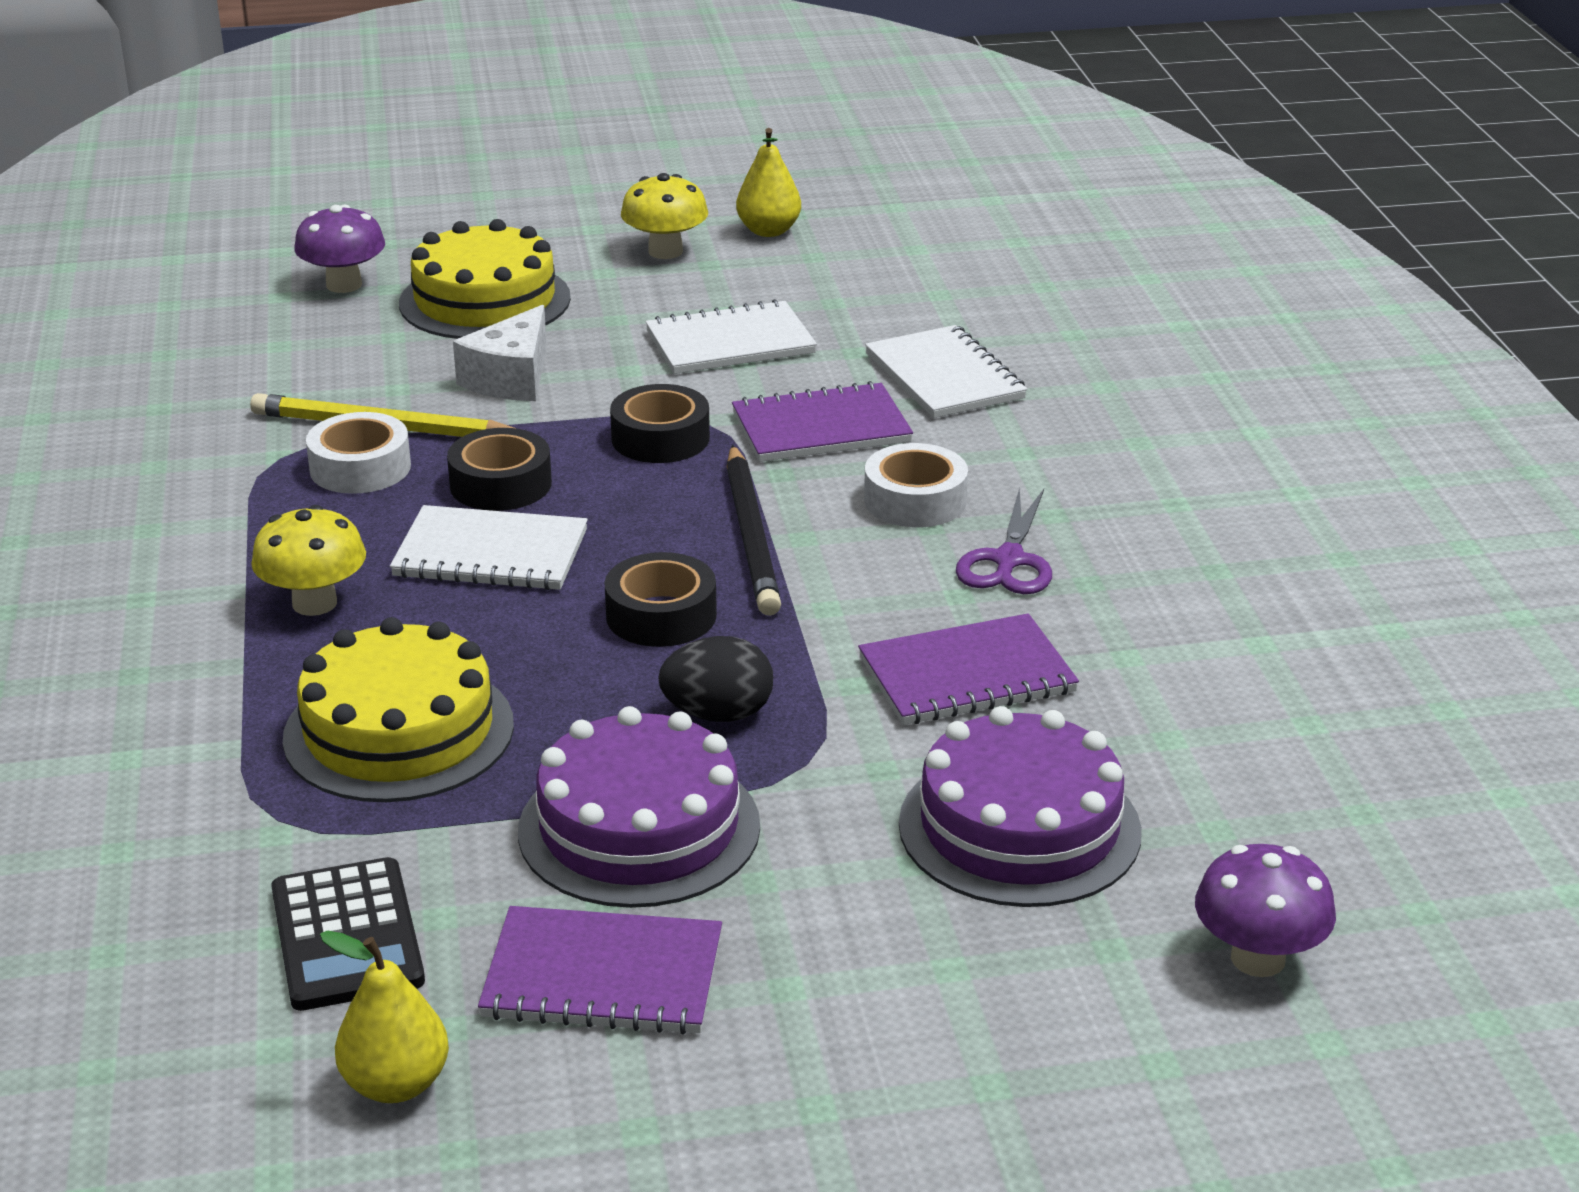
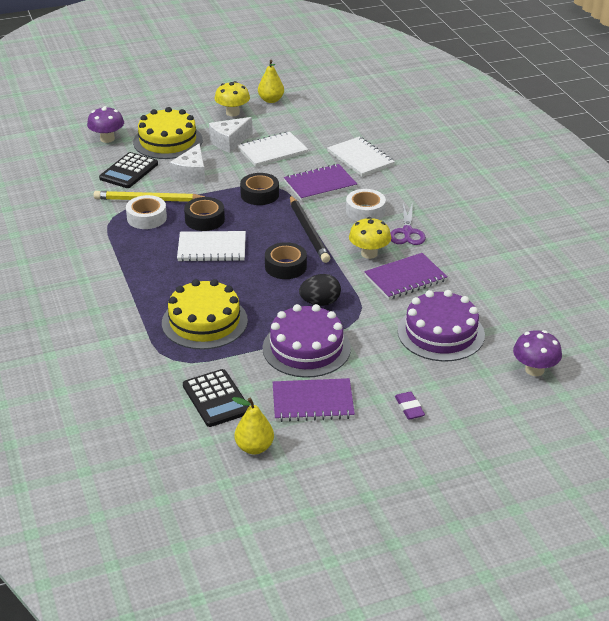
camera: 10 degrees left, 5 degrees up
(314, 603) = (152, 275): yellow mushroom -> yellow mushroom (369, 253)
(363, 359) = (129, 171): none -> black calculator
(632, 314) = (229, 142): none -> white cheese
(866, 1025) = (409, 408): none -> purple eraser

